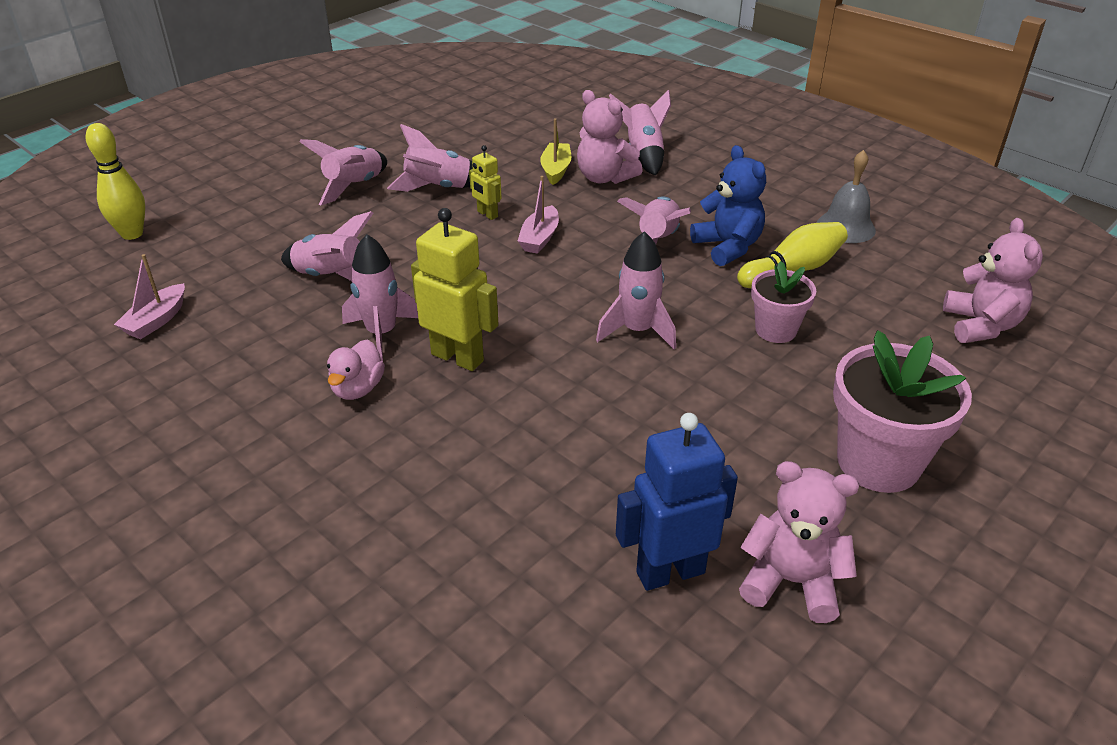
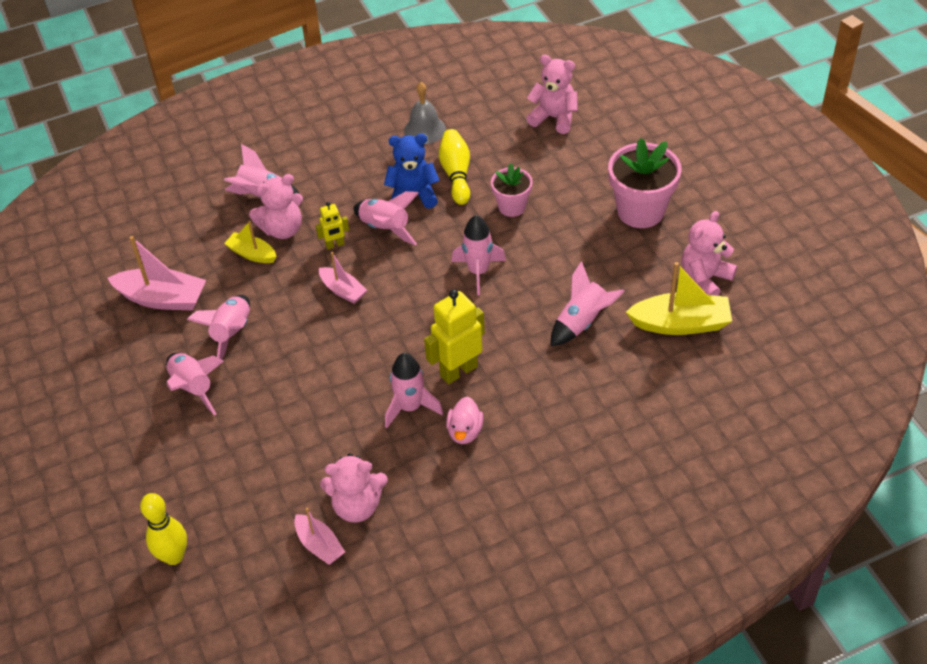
camera: 65 degrees left, 10 degrees up
(218, 332) = (357, 506): none -> pink teddy bear
(331, 277) = (322, 425): pink rocket -> pink rocket (582, 322)
(357, 389) = (465, 431): pink duck -> pink duck turned 60 degrees clockwise
(463, 139) = (162, 298): none -> pink boat
(487, 214) = (291, 312): yellow robot -> yellow robot (335, 245)
(670, 572) = (680, 324): blue robot -> yellow boat

